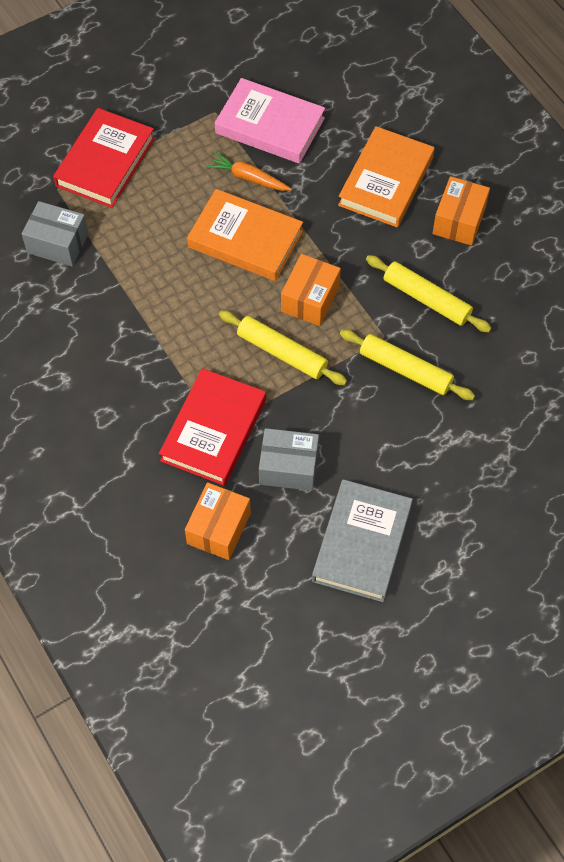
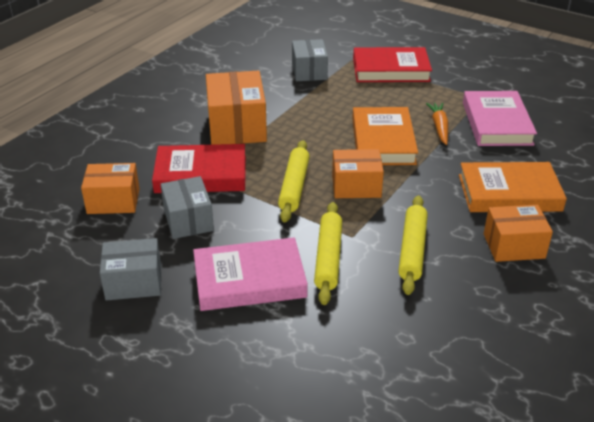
camera: 65 degrees right, 25 degrees down
(137, 363) = (236, 126): none -> orange box
(362, 543) = (134, 282): grey book -> grey box
(404, 445) = (249, 279): none -> pink book

